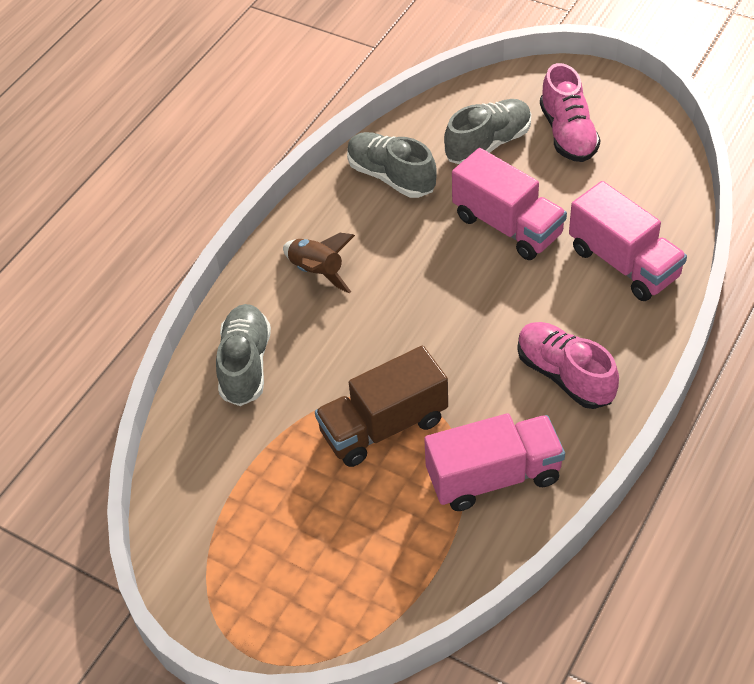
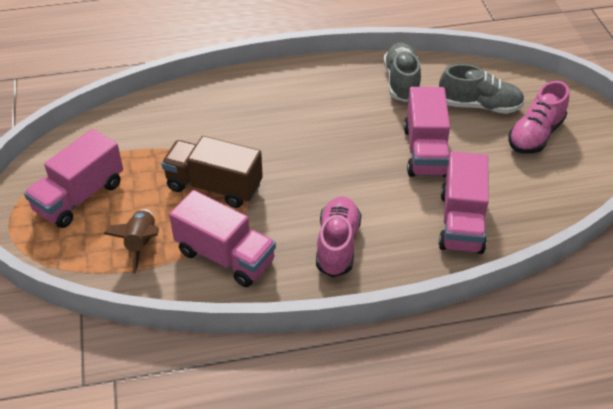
camera: 45 degrees right, 5 degrees down
(245, 364) = (200, 107): grey shoe -> none
(275, 560) = (79, 197): none -> pink truck
(317, 272) = (295, 95): brown rocket -> brown rocket (141, 244)

